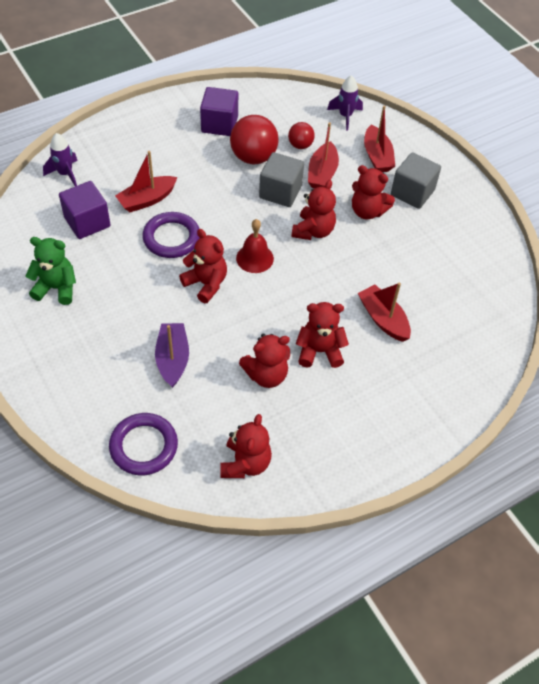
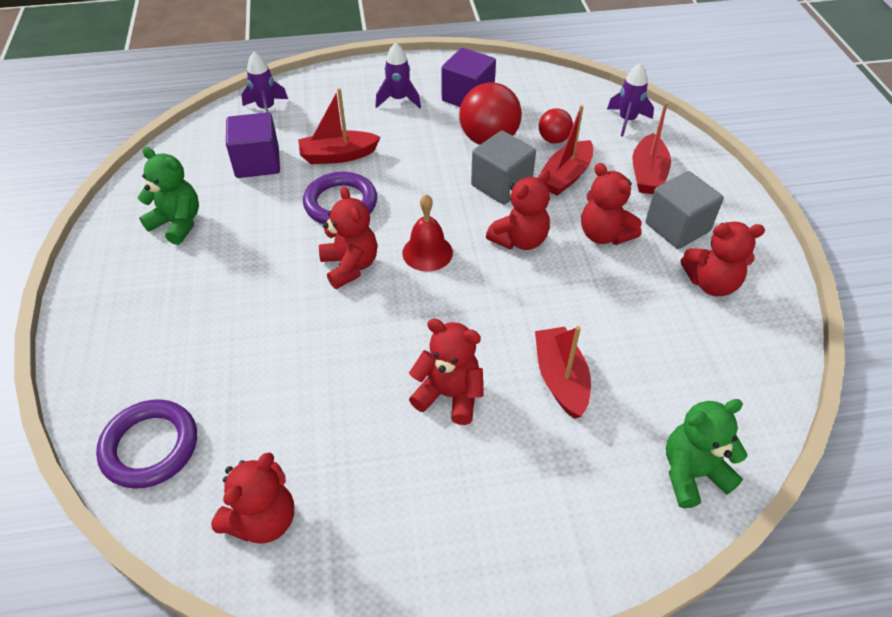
camera: 25 degrees right, 5 degrees down
(167, 139) = (399, 100): none -> purple rocket
(173, 359) = (255, 345): purple boat -> none
(266, 375) = (360, 404): red teddy bear -> red teddy bear (711, 283)
(482, 352) = (692, 473): none -> green teddy bear

